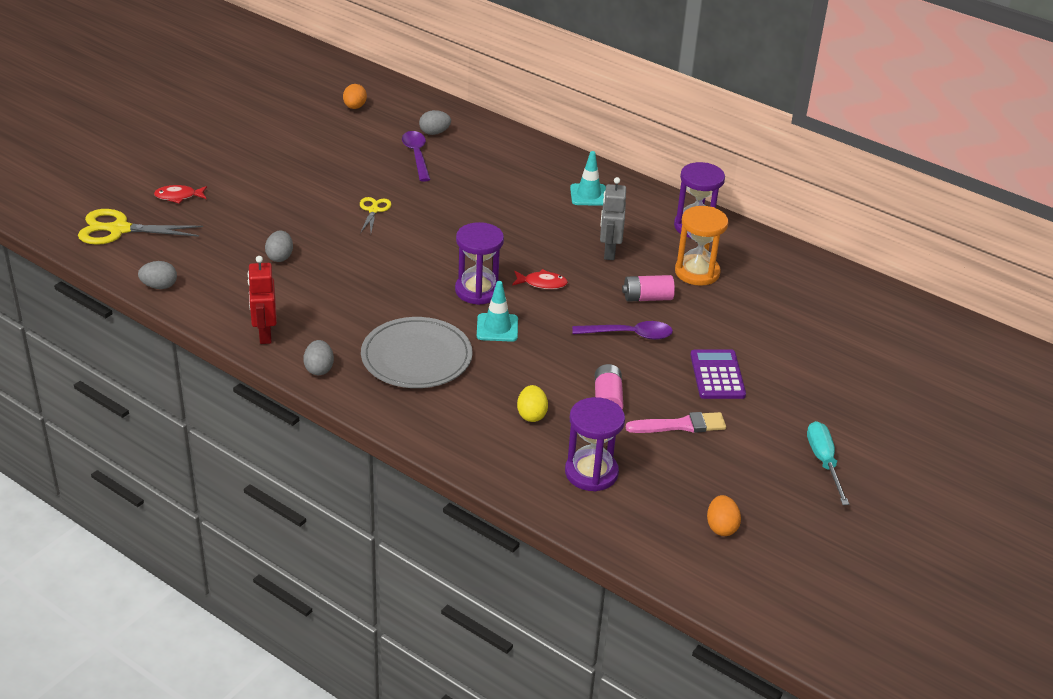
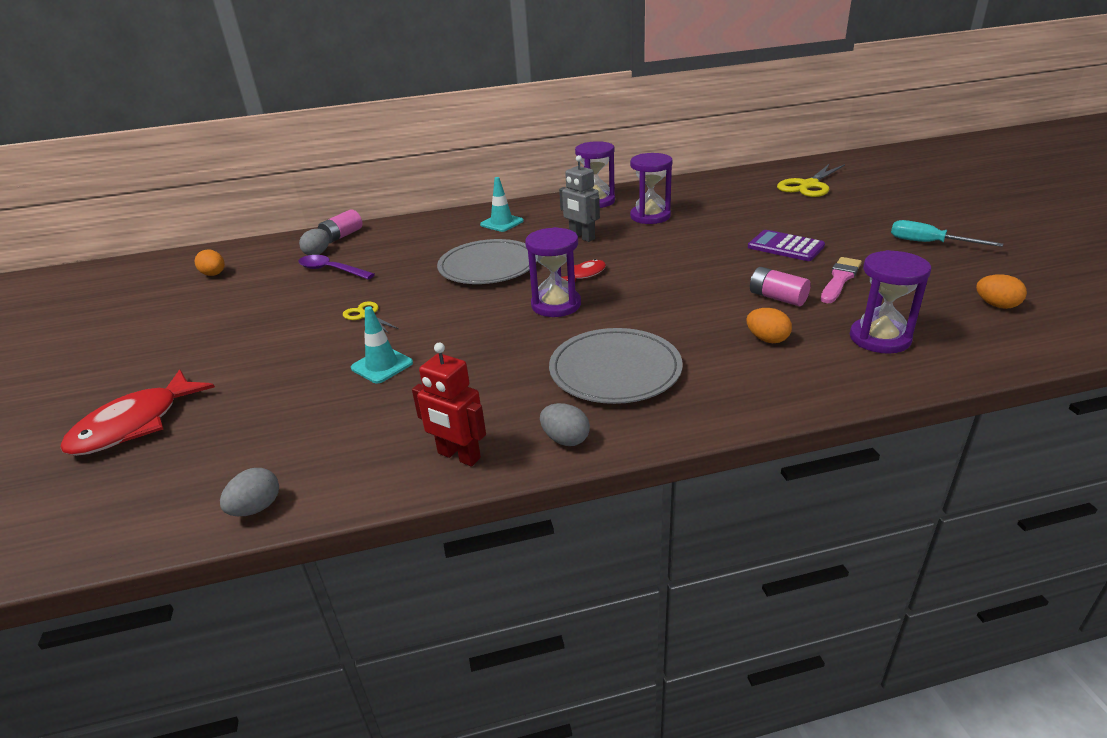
camera: 45 degrees left, 5 degrees down
(118, 229) = (101, 499): yellow scissors -> yellow scissors (808, 185)
(178, 196) = (135, 425): red fish -> red fish, size x1.93
(280, 257) = (347, 394): grey egg -> none
(497, 328) = (620, 314): turquoise traffic cone -> turquoise traffic cone (382, 365)
(503, 227) = (488, 266): none -> grey plate
(531, 415) = (767, 339): yellow egg -> orange egg
(629, 334) = (697, 262): purple spoon -> none
(647, 298) = (658, 241): pink battery -> pink battery (342, 236)
(697, 272) = (650, 216): orange hourglass -> purple hourglass

